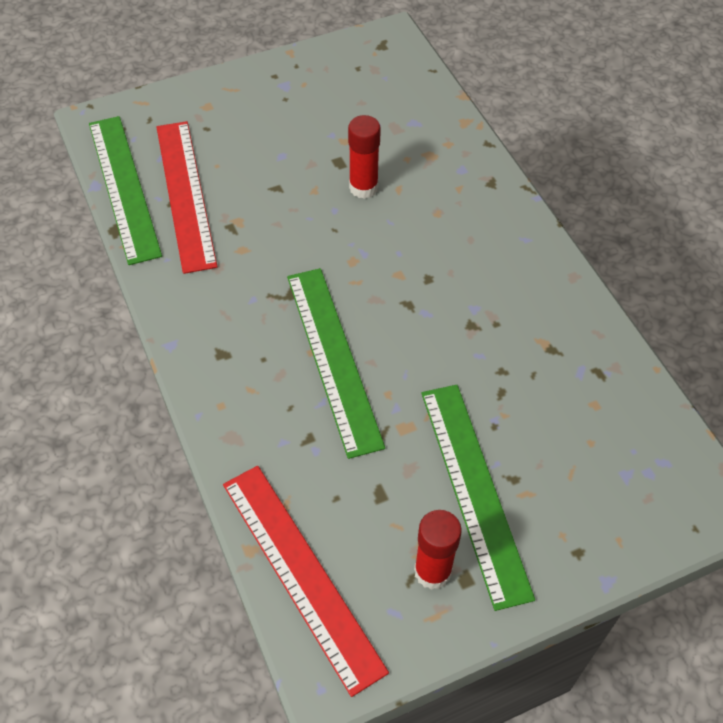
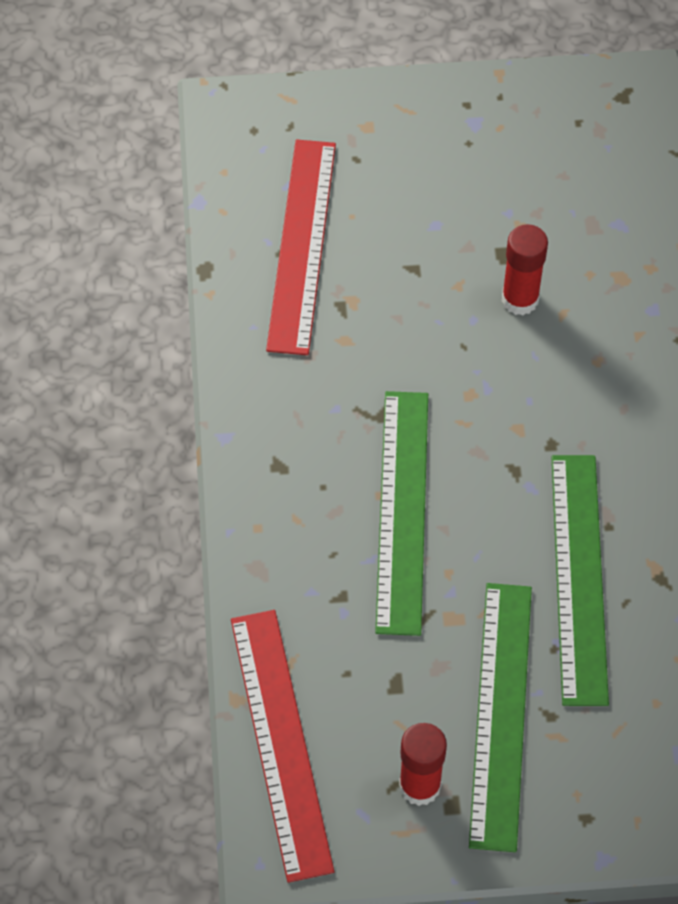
camera: 20 degrees right, 5 degrees up
(123, 187) = (231, 215): green ruler -> green ruler (578, 577)

